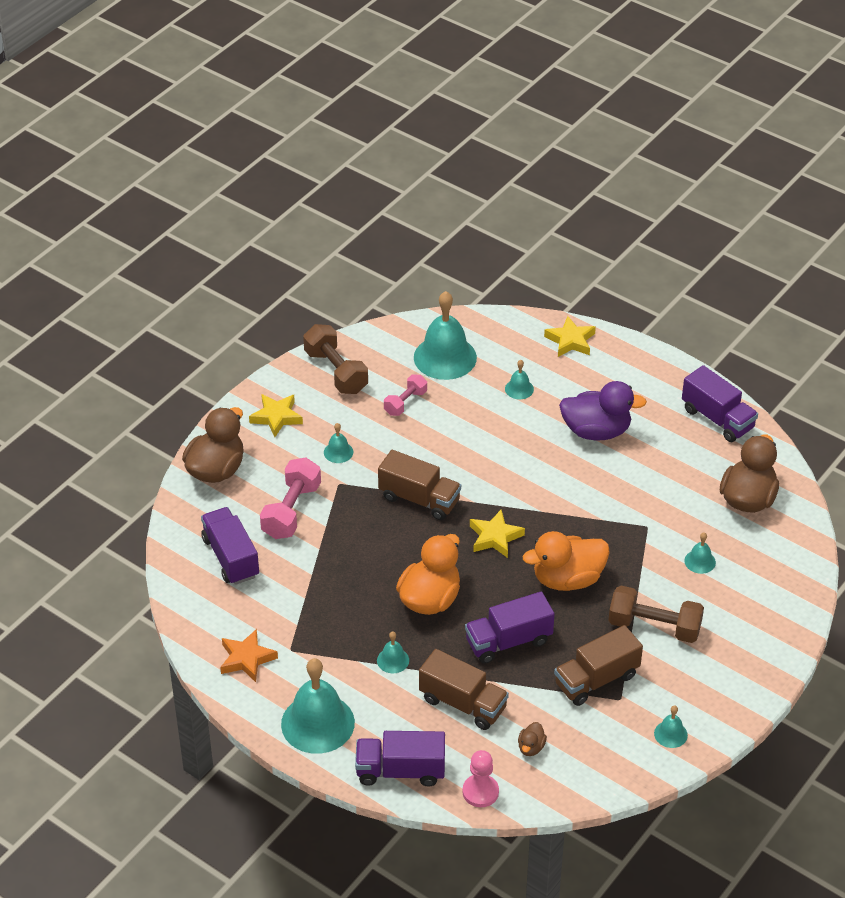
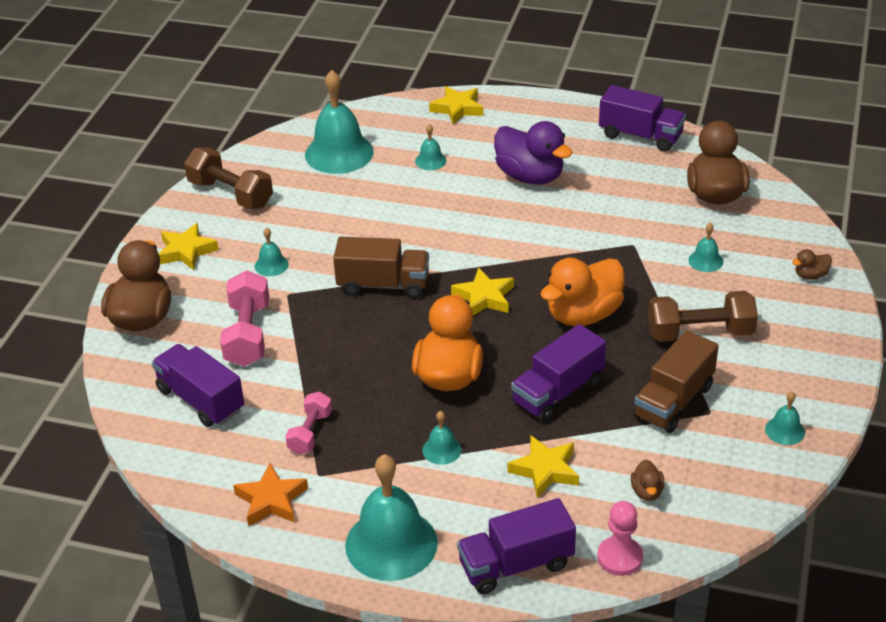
camera: 20 degrees left, 5 degrees down
(405, 402) = (319, 202): pink dumbbell -> pink dumbbell (310, 432)
(463, 703) = (545, 470): brown truck -> yellow star
(596, 431) = (530, 176): purple duck -> purple duck turned 60 degrees clockwise
(781, 604) = (810, 275): none -> brown duck

